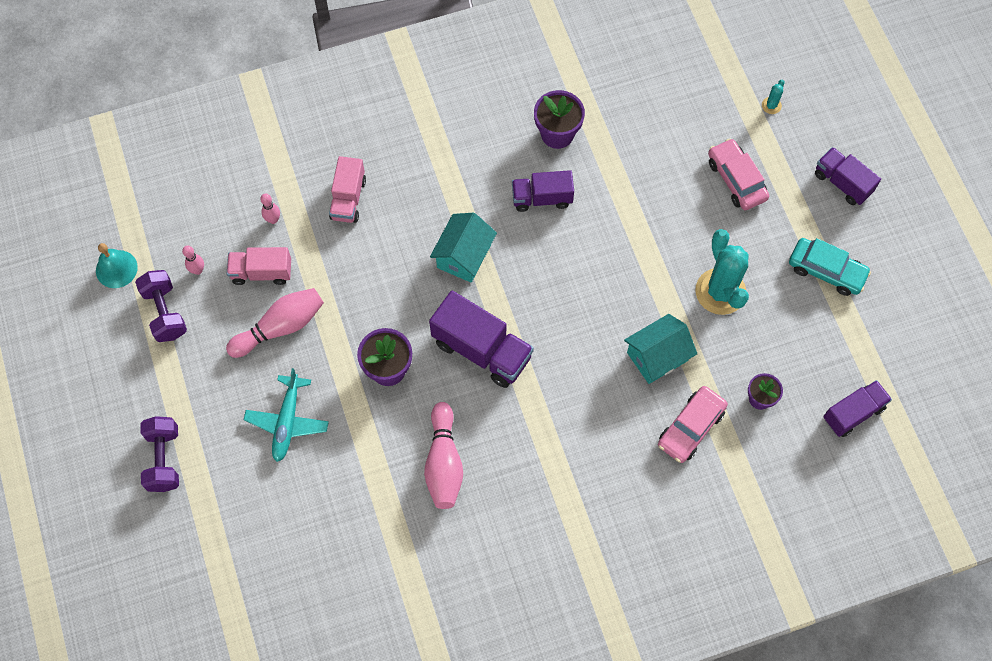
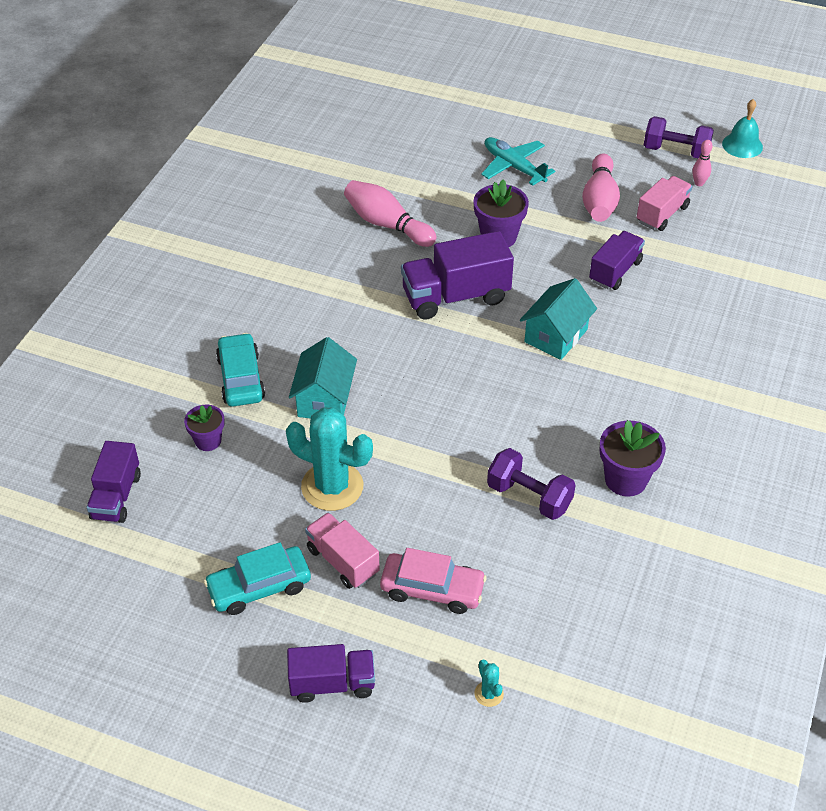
camera: 130 degrees right, 20 degrees down
(164, 459) = (550, 101): purple dumbbell -> purple dumbbell (529, 497)
(273, 219) = (709, 244): pink bowling pin -> none
(348, 199) = (688, 297): pink truck -> pink truck (343, 561)
(464, 256) = (556, 336): turquoise house -> turquoise house turned 60 degrees clockwise
(542, 198) = (563, 422): purple truck -> purple truck (615, 271)
(691, 428) = (241, 378): pink car -> turquoise car

